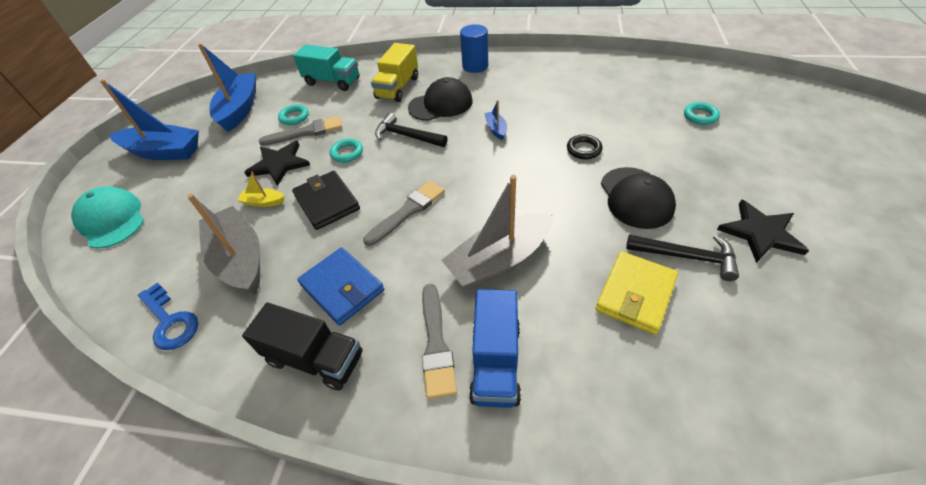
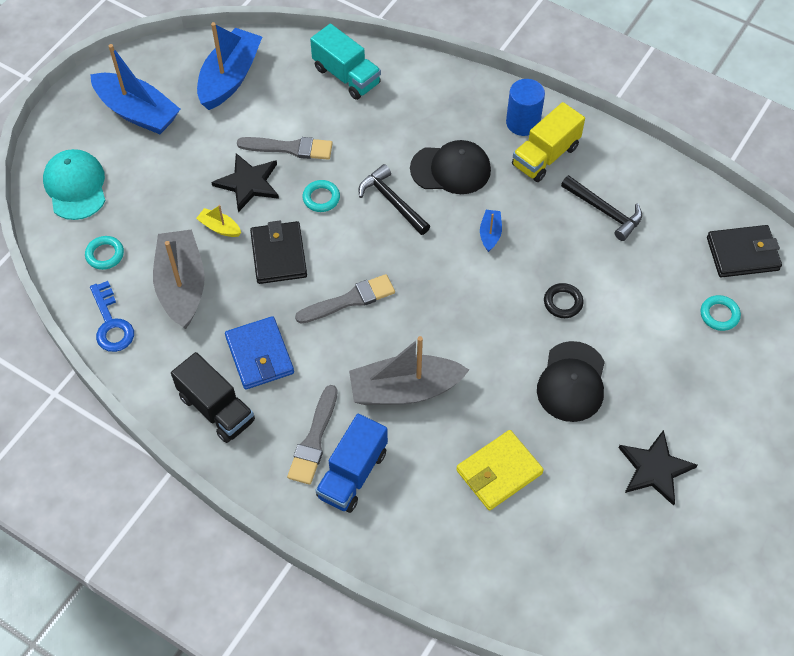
camera: 20 degrees right, 10 degrees up
(294, 117) = (284, 118): turquoise ring -> turquoise ring (105, 255)
(398, 88) = (416, 120): yellow truck -> yellow truck (545, 156)
(680, 80) = (742, 254): none -> black wallet
(686, 257) = (569, 460): black hammer -> black hammer (604, 211)

